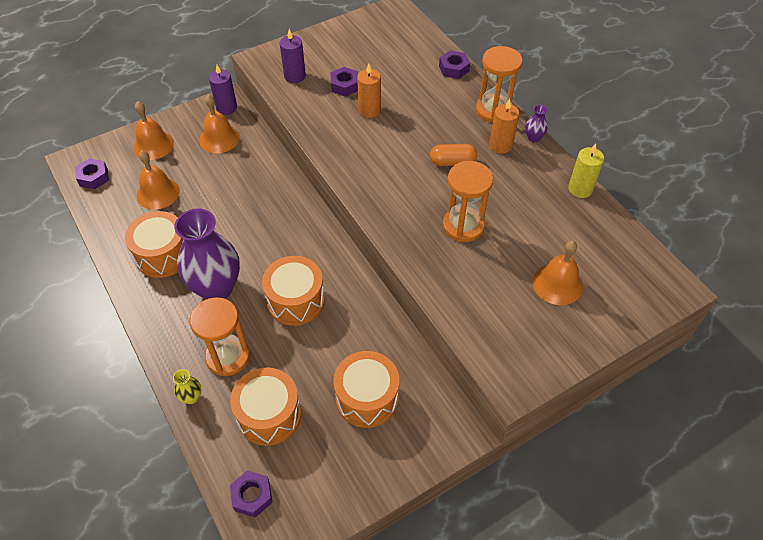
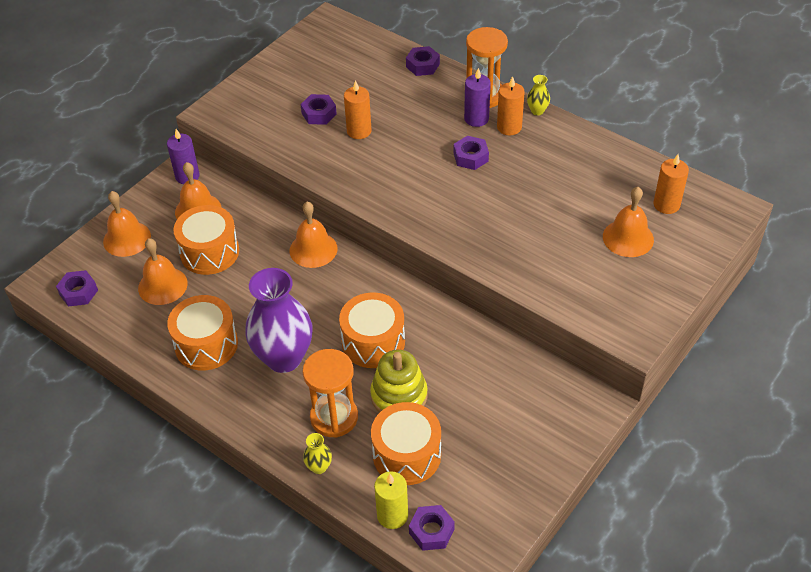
camera: 20 degrees left, 5 degrees down
(290, 201) = (313, 249): none -> orange bell
(291, 357) = (399, 396): none -> yellow stacking toy
(295, 76) = (260, 119): purple candle -> purple candle (476, 119)
(367, 398) = (493, 406): orange drum -> orange drum (209, 252)
(452, 162) = (470, 157): orange capsule -> purple nut
(463, 226) = (513, 213): orange hourglass -> none
(533, 138) = (537, 111): purple vase -> yellow vase
(580, 189) = (605, 146): yellow candle -> yellow candle (392, 515)
(610, 263) = (666, 205): none -> orange candle

